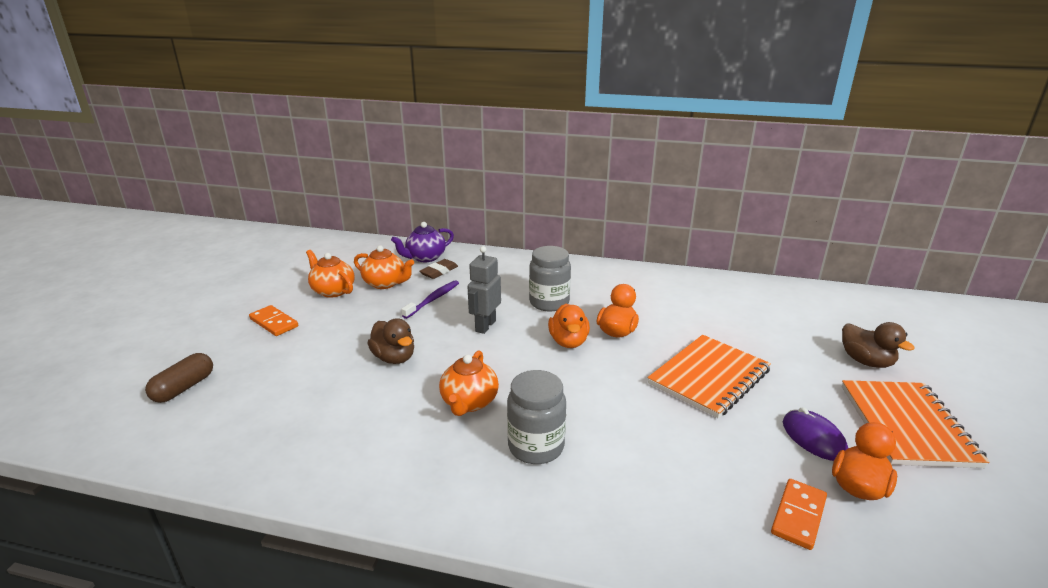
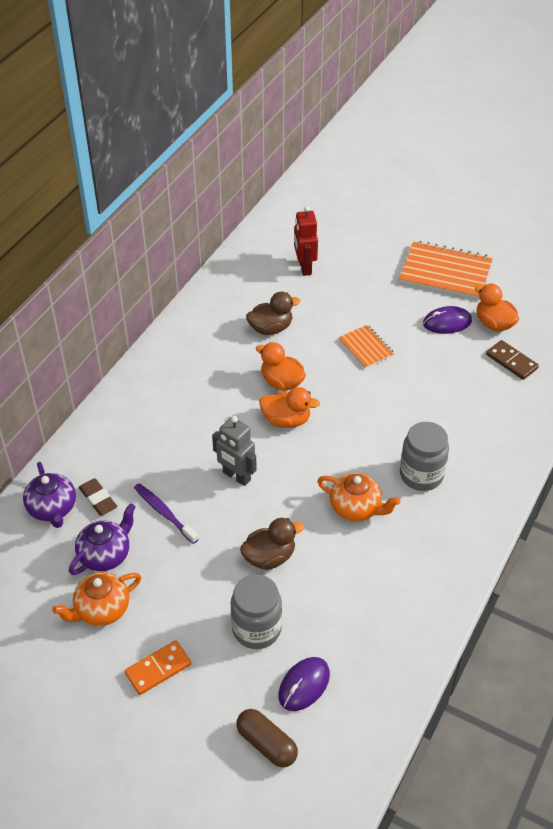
camera: 75 degrees left, 20 degrees up
(243, 400) = (304, 685): none -> purple mouse
(385, 283) = (105, 555): orange teapot -> purple teapot
(549, 303) = (210, 417): grey jar -> grey jar (256, 629)
(709, 377) = (366, 348): orange notebook -> orange notebook, size x0.54
(790, 321) = (304, 267): none -> red robot
(798, 516) = (511, 361): orange domino -> brown domino
(866, 361) = (372, 254): brown duck -> brown duck (271, 328)

